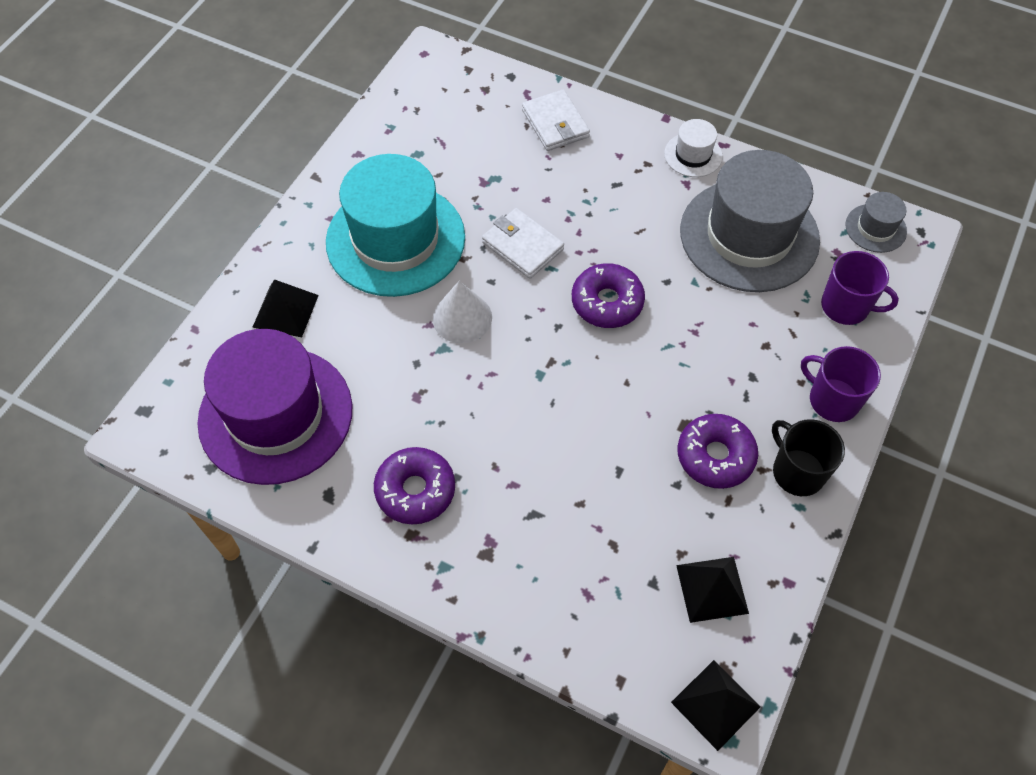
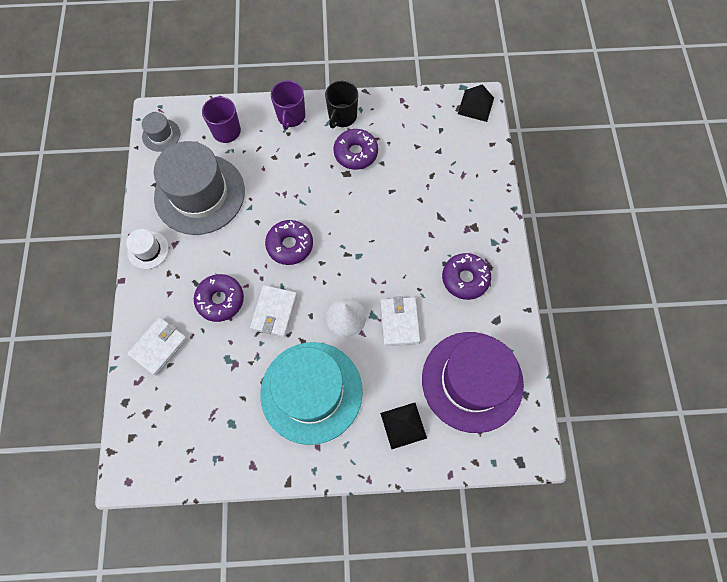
camera: 120 degrees left, 10 degrees up
(412, 374) = (399, 322): none -> white wallet
(576, 199) = (220, 300): none -> purple donut
(712, 589) = (425, 127): black pyramid -> none

